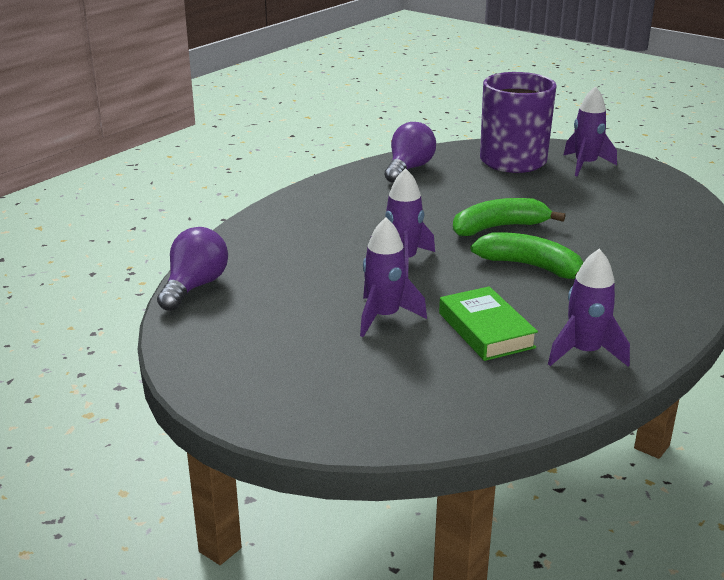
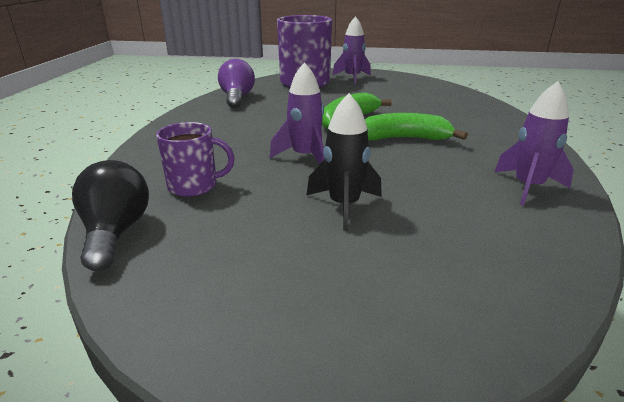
camera: 30 degrees left, 0 degrees up
(195, 286) = (116, 233): purple light bulb -> black light bulb
(279, 263) = (194, 186): none -> purple mug
(384, 317) = (344, 206): purple rocket -> black rocket
(486, 330) = (438, 192): green book -> none

